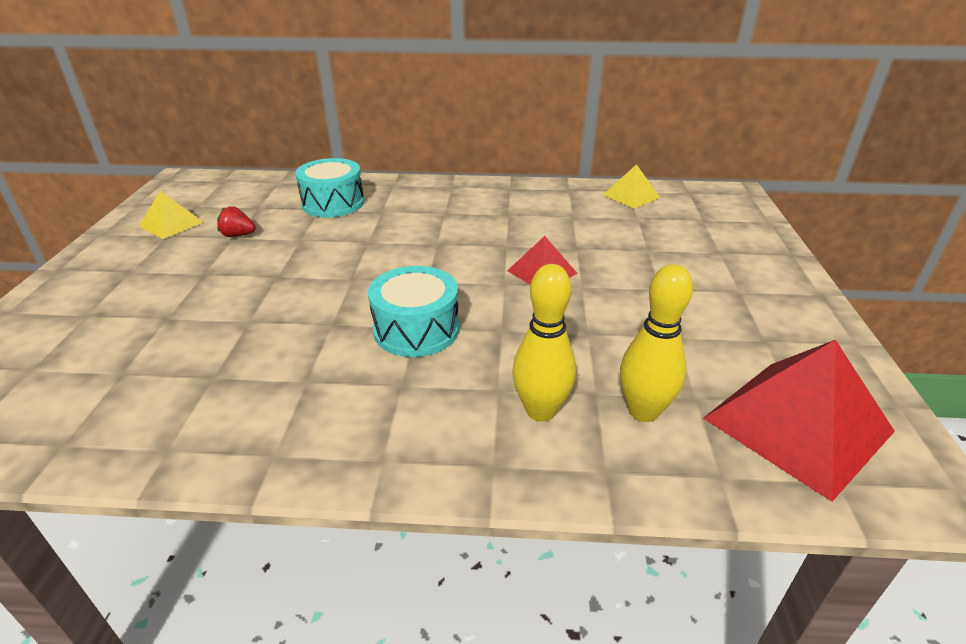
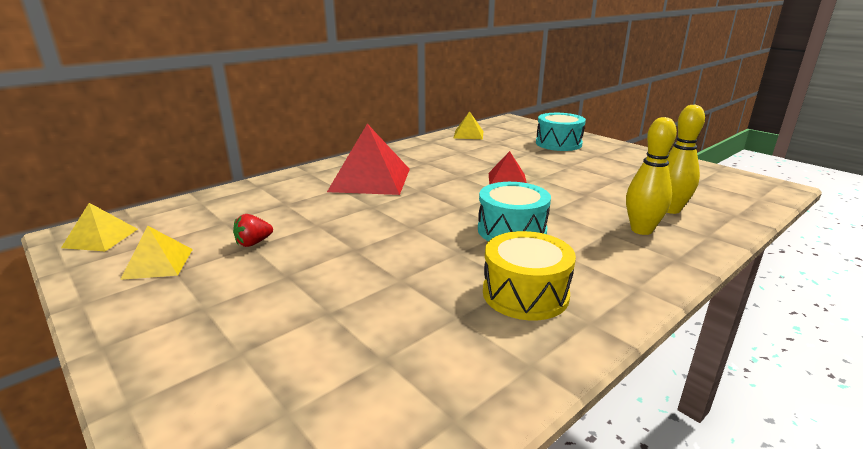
camera: 45 degrees left, 10 degrees down
(185, 188) = (100, 238): none -> yellow pyramid
(289, 394) = (525, 294): none -> yellow drum
(333, 203) = (288, 197): turquoise drum -> turquoise drum (558, 143)
(797, 424) = (714, 188): red pyramid -> red pyramid (370, 179)

